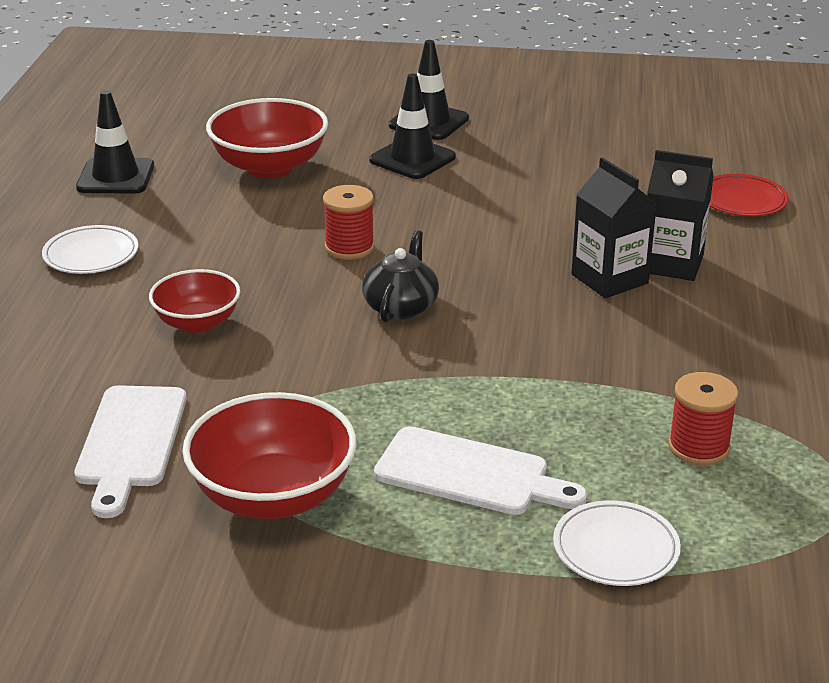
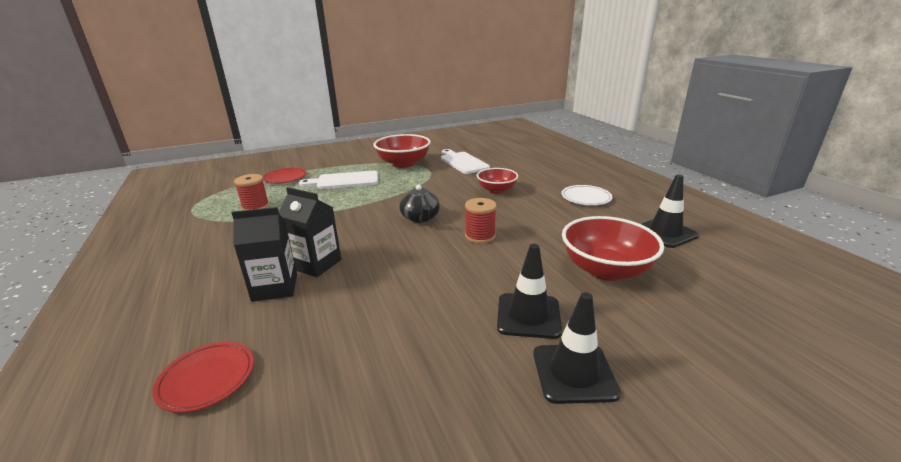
camera: 150 degrees right, 5 degrees down
(615, 549) = (285, 178): white plate -> red plate

